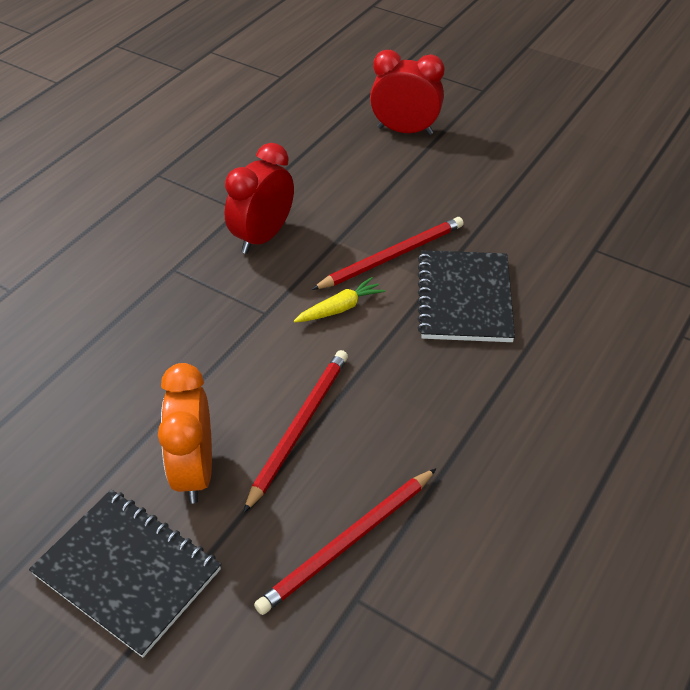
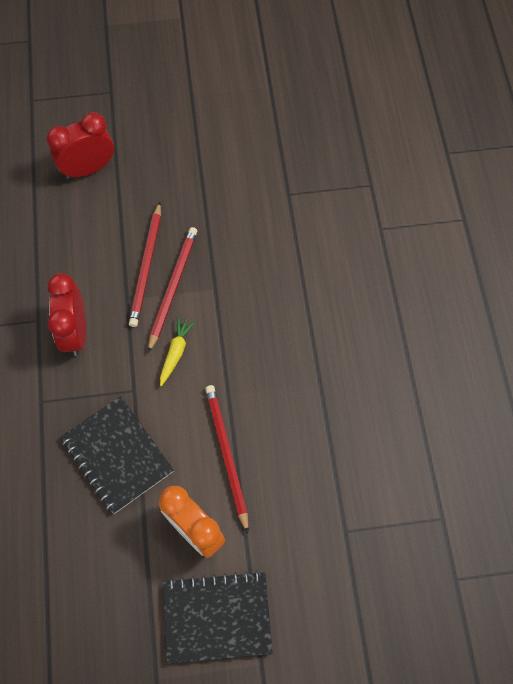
camera: 40 degrees left, 20 degrees up
(347, 542) = (314, 504): red pencil -> red pencil (146, 267)
(464, 298) = (243, 289): black notebook -> black notebook (117, 455)

